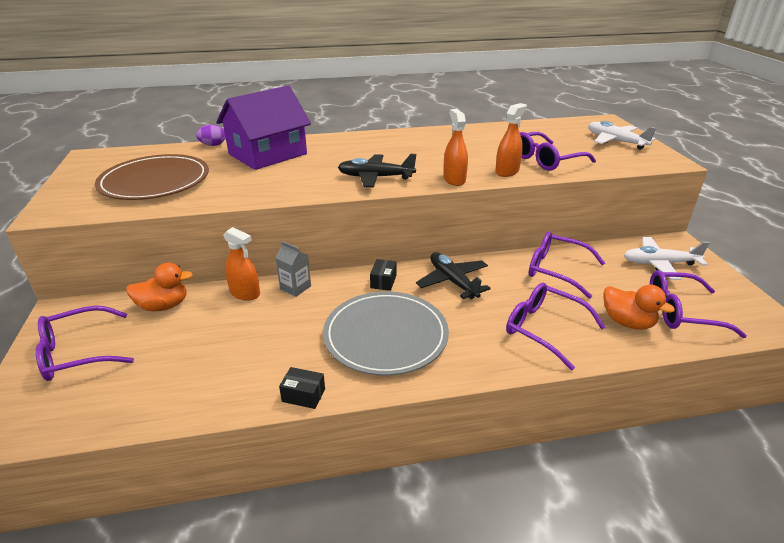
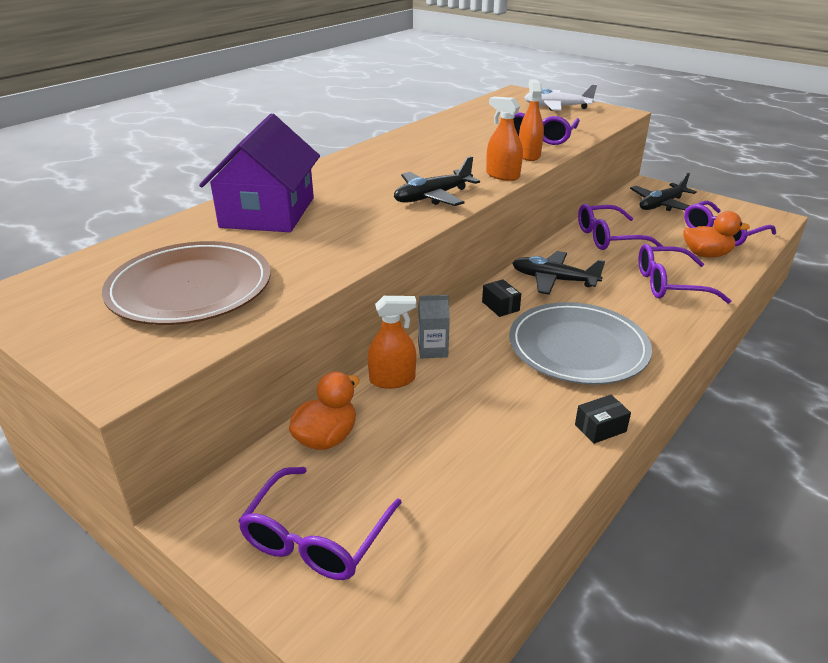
camera: 40 degrees left, 0 degrees up
(213, 145) = (172, 225): purple egg -> none
(659, 264) = (661, 205): white plane -> black plane

